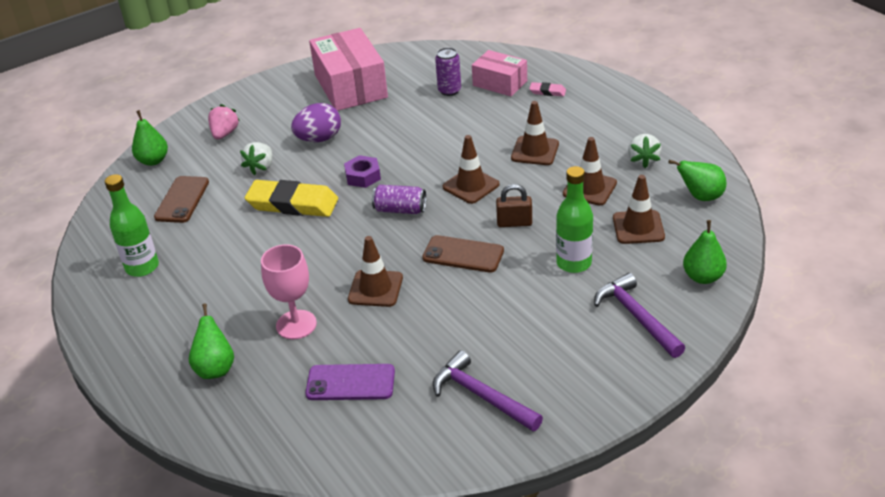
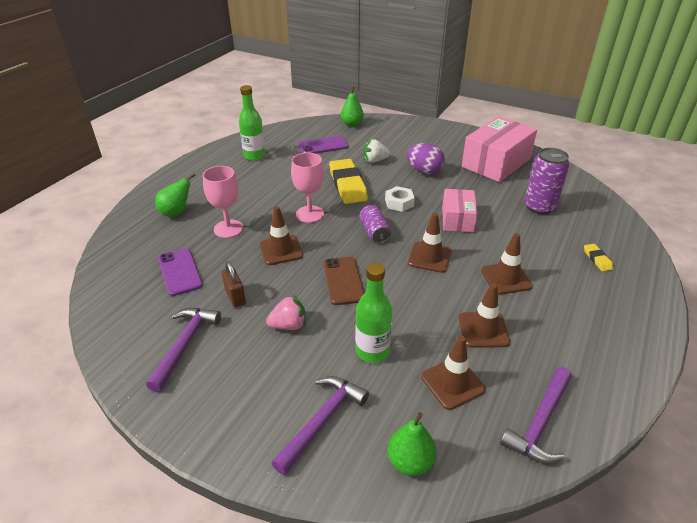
camera: 60 degrees right, 0 degrees up
(182, 200) = (323, 146): brown phone -> purple phone
(225, 134) = (398, 136): pink strawberry -> pink strawberry (289, 325)
(325, 249) = (310, 214): none -> pink goblet
(363, 176) = (399, 203): purple nut -> white nut
(449, 90) = (539, 207): purple can -> purple can, size x1.53
(500, 83) = (578, 229): pink box -> pink box (457, 219)
(514, 223) = (401, 297): brown padlock -> brown padlock (235, 297)
(547, 92) = (597, 259): pink eraser -> yellow eraser
(643, 160) = (559, 356): white strawberry -> none
(700, 197) = (540, 422): green pear -> purple hammer

